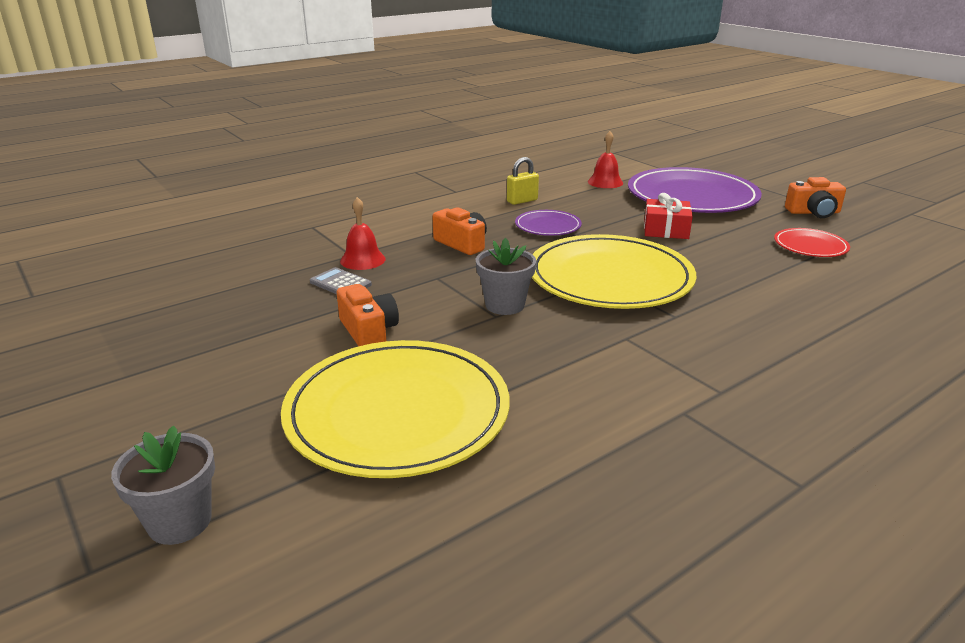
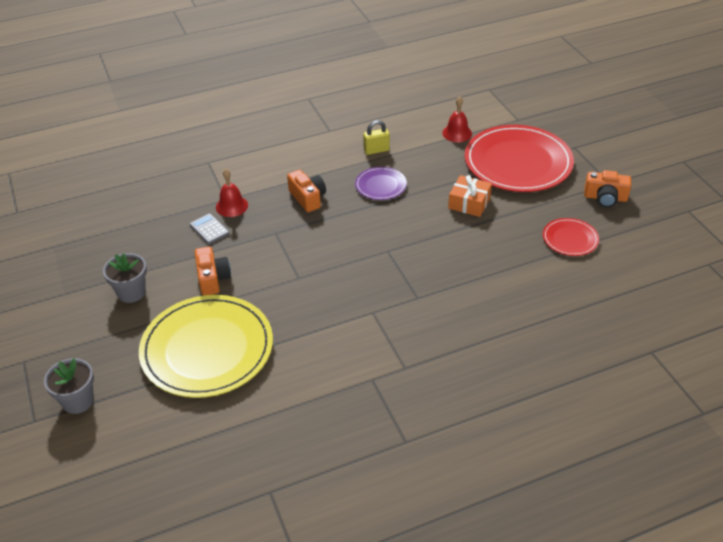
camera: 15 degrees right, 15 degrees up
(505, 305) = (309, 268): grey flower pot -> grey flower pot (131, 292)
(610, 277) = (395, 251): yellow plate -> none
(666, 229) = (469, 203): red gift -> orange gift
(692, 196) = (518, 162): purple plate -> red plate

